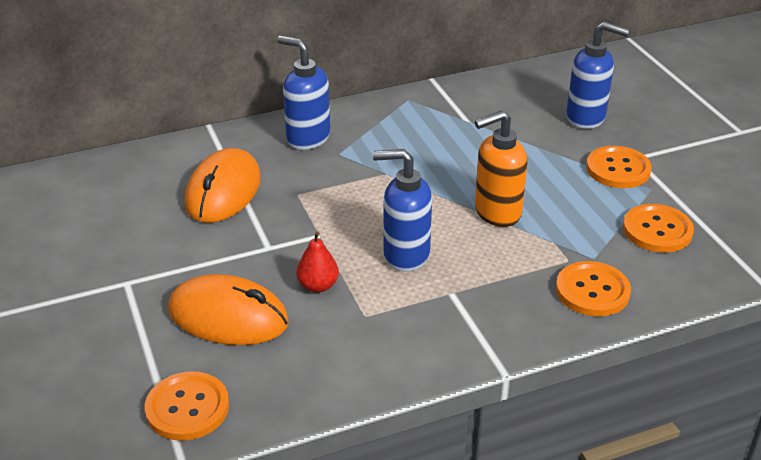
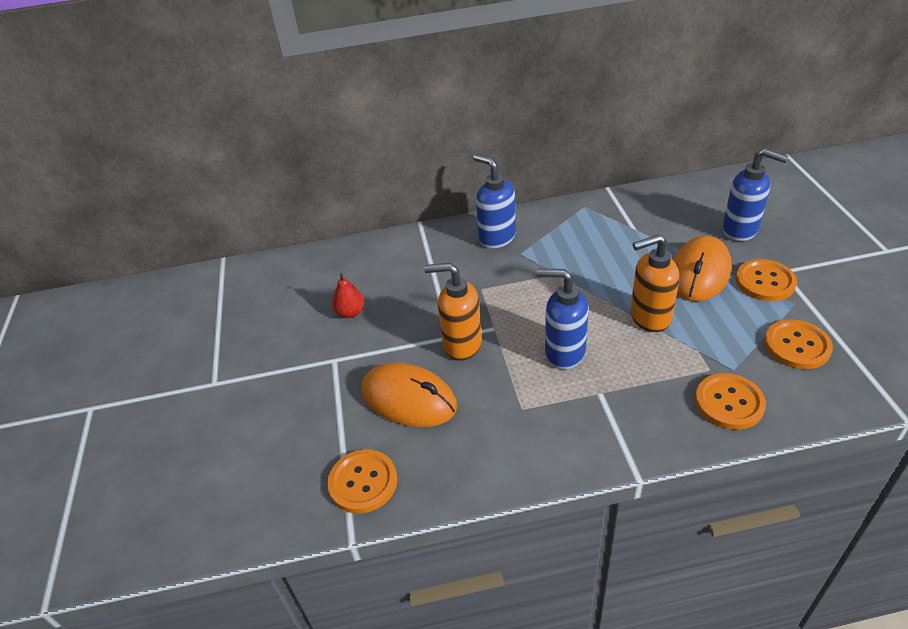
camera: 15 degrees right, 5 degrees up
(223, 191) = (422, 282): orange mouse -> orange mouse (699, 272)
(283, 255) = (461, 344): none -> orange soap dispenser
(318, 286) = (486, 376): red pear -> red pear (350, 312)

